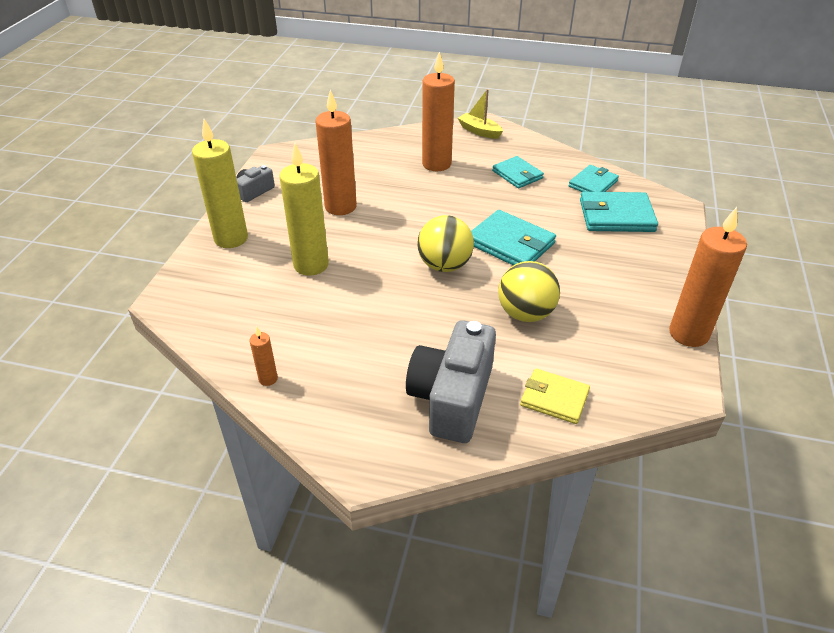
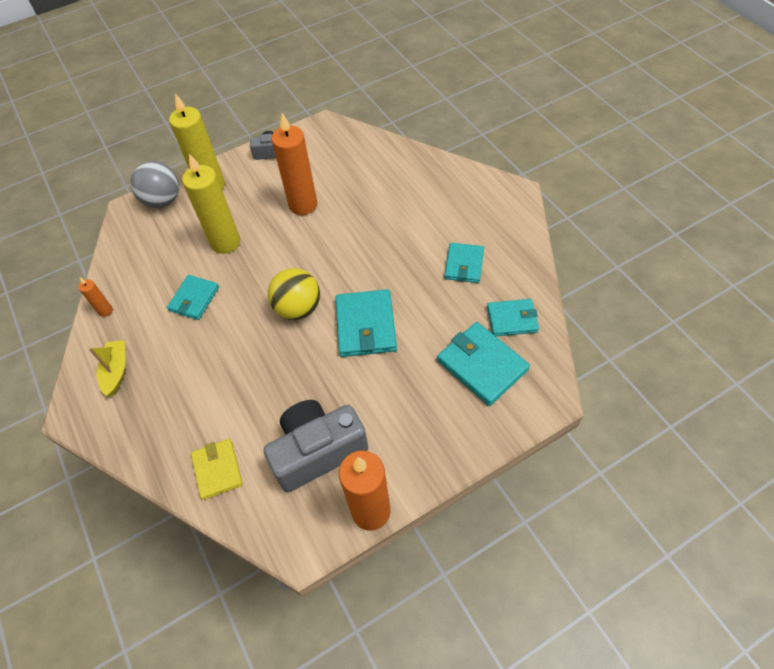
camera: 50 degrees right, 15 degrees up
(195, 273) = (163, 200): none -> grey ball
(345, 315) = (194, 299): none -> turquoise wallet
(436, 164) = (418, 210): orange candle -> none
(452, 398) = (167, 412): grey camera -> grey camera (317, 451)
(479, 131) = (498, 198): yellow boat -> yellow boat (116, 371)
(525, 313) = (291, 392): yellow ball -> none

